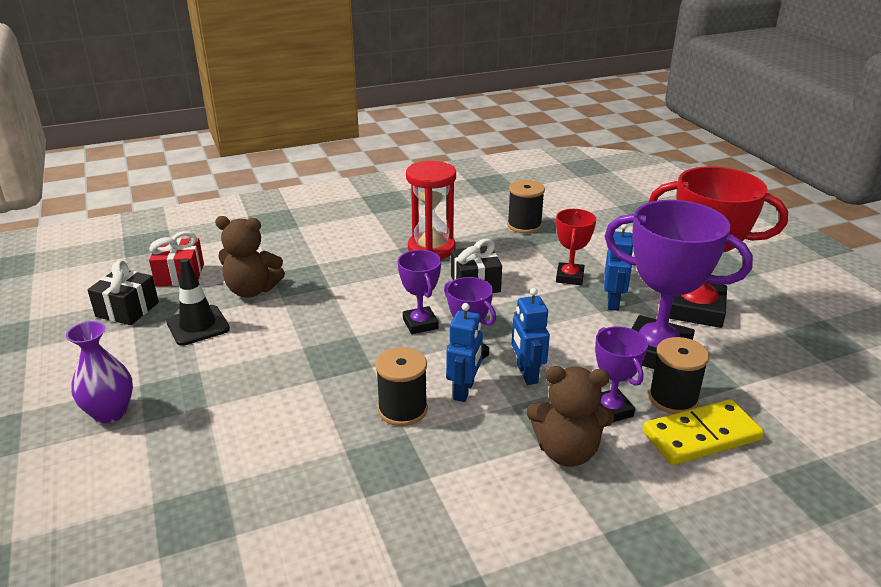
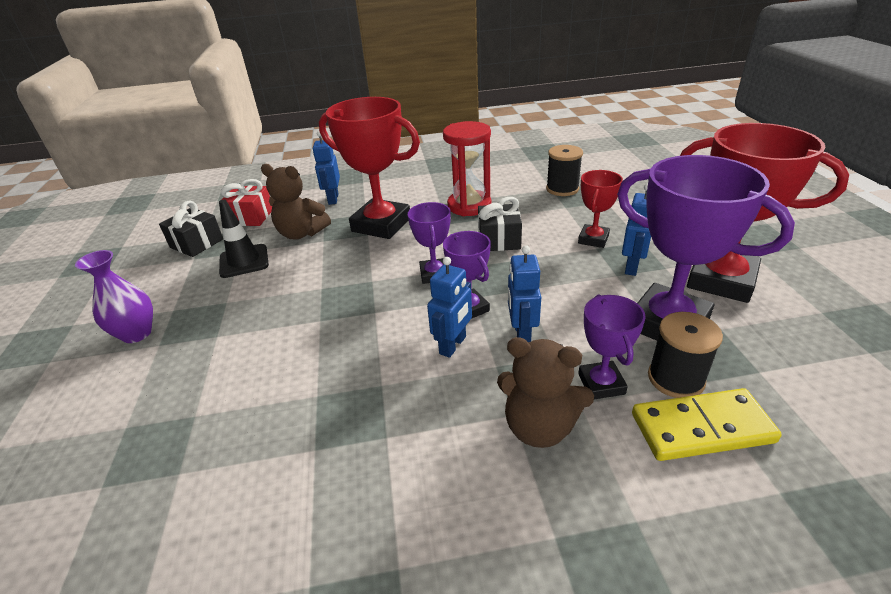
camera: 15 degrees right, 5 degrees up
(271, 248) = (333, 199): none -> blue robot
(341, 275) = (381, 224): none -> red trophy
(402, 410) = (386, 359): black spool -> none

